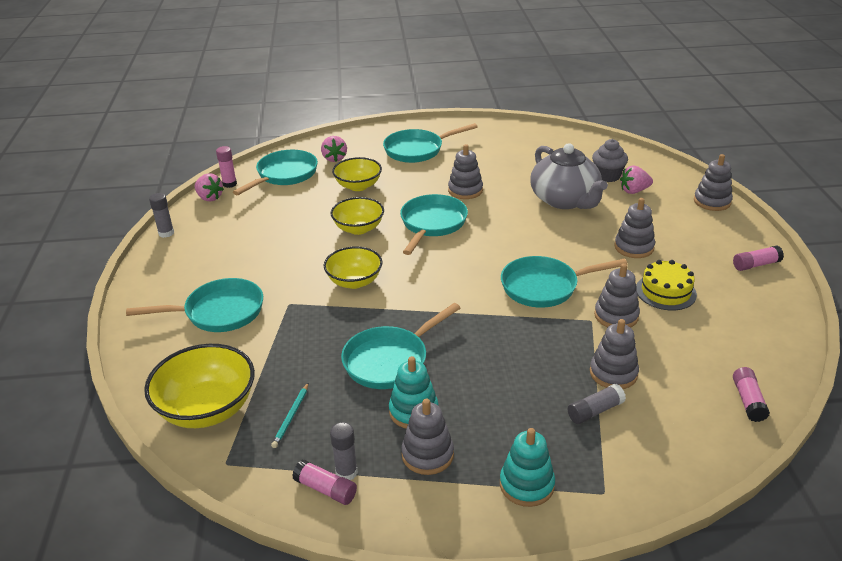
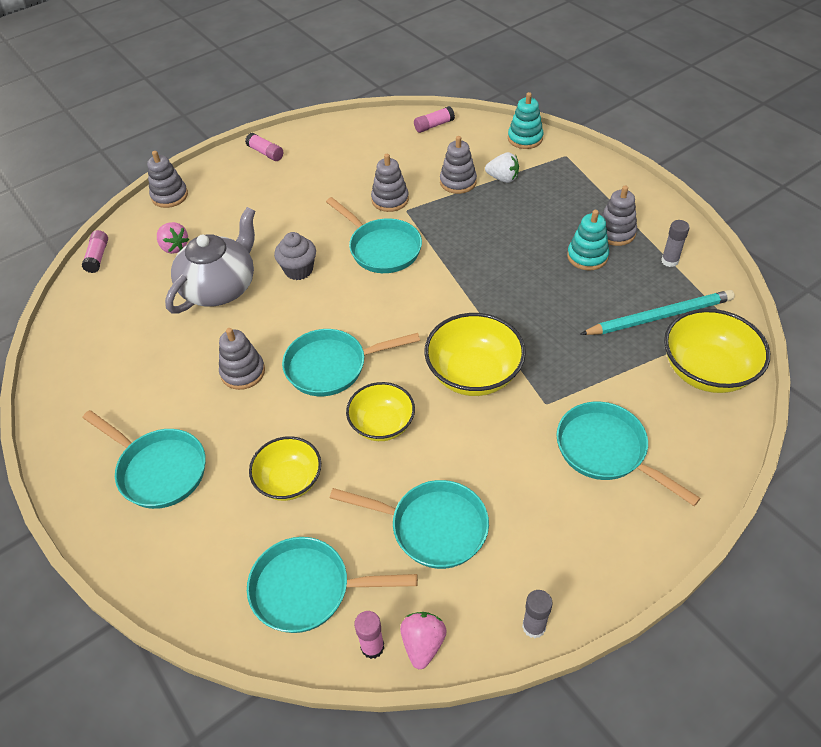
camera: 120 degrees left, 15 degrees up
(291, 417) = (659, 316): turquoise pencil -> turquoise pencil, size x2.11
(326, 489) = (691, 263): pink glue stick -> pink glue stick (98, 257)
(334, 158) = (228, 556): pink strawberry -> none
(354, 281) = (473, 374): yellow bowl -> yellow bowl, size x1.51
(390, 360) = (551, 294): turquoise pan -> turquoise pan (432, 527)
(526, 485) = (592, 184): turquoise stacking toy -> turquoise stacking toy (525, 138)
(595, 411) = (503, 178): grey glue stick -> white strawberry
(607, 176) = (150, 274): grey cupcake -> grey cupcake (298, 270)
(634, 247) = (282, 218): grey stacking toy -> none
(666, 292) = (337, 185): yellow cake -> none

